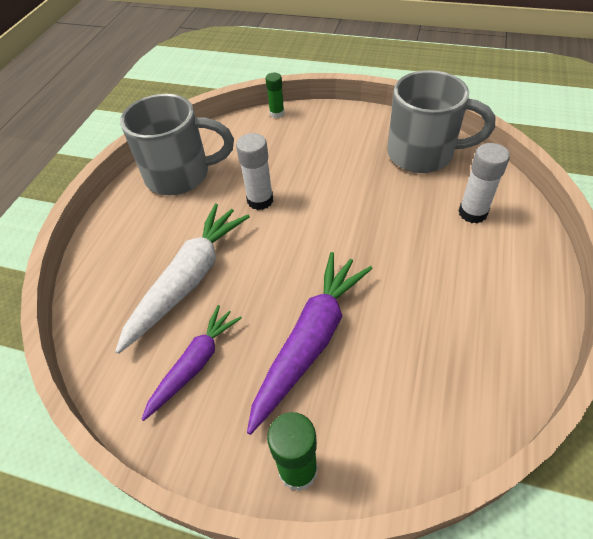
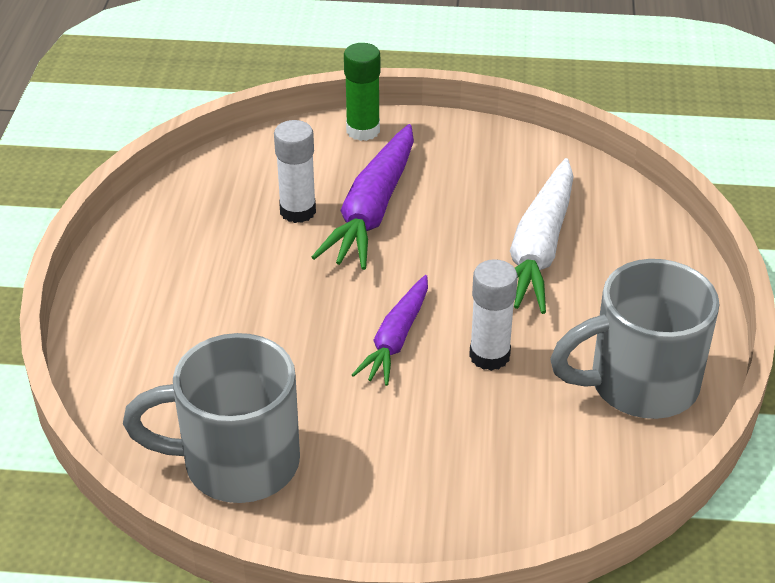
camera: 165 degrees right, 10 degrees down
(195, 364) = (488, 181): purple carrot -> purple carrot (396, 339)
(277, 113) = (527, 535): green glue stick -> none
(472, 213) = (171, 367): white glue stick -> white glue stick (298, 211)

